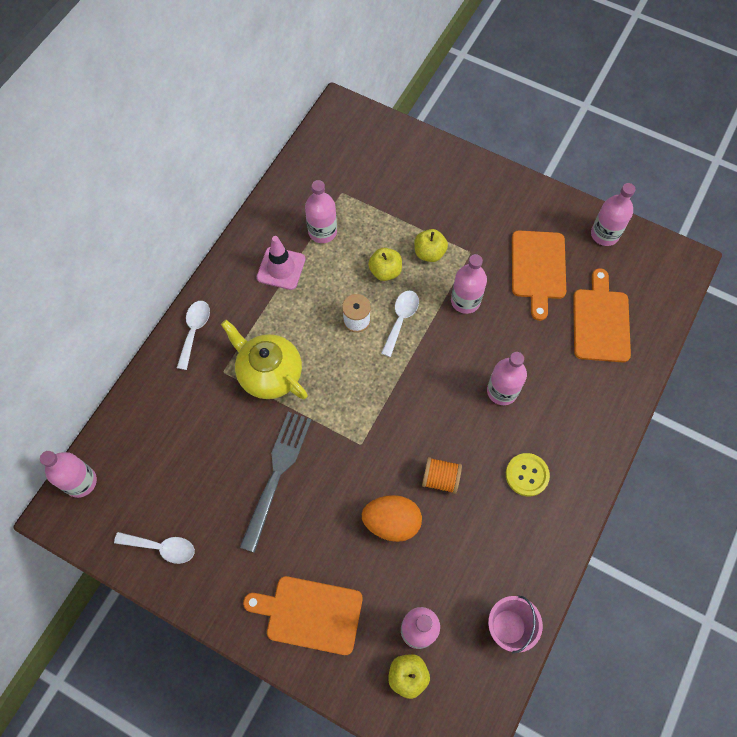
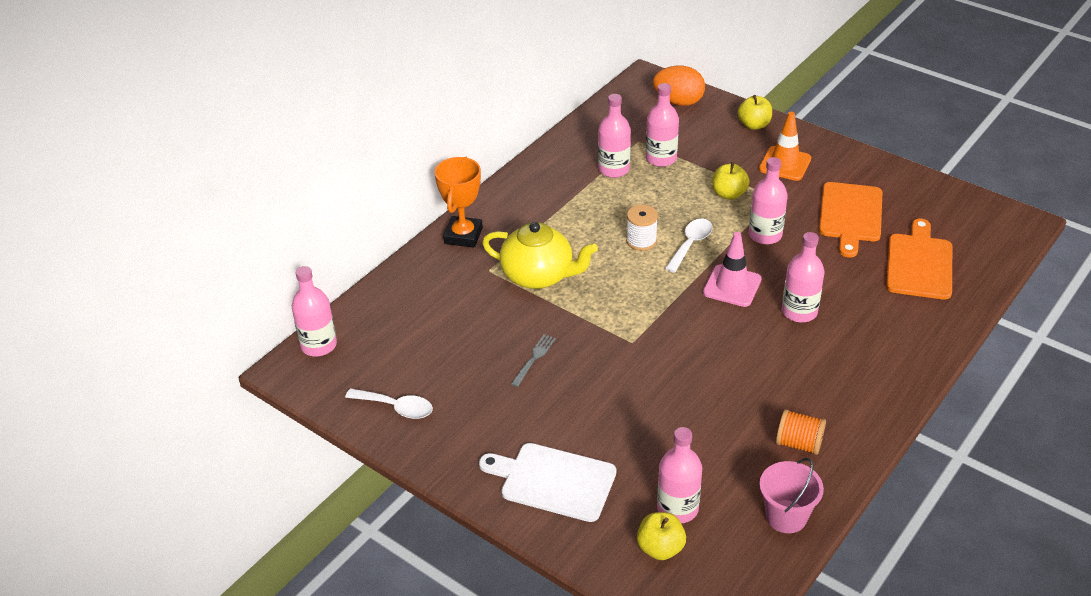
camera: 10 degrees right, 25 degrees down
(194, 331) = (463, 235): white spoon -> orange trophy
(269, 373) = (539, 276): yellow teapot -> yellow teapot turned 150 degrees clockwise
(276, 475) = (534, 359): grey fork -> grey fork, size x0.47
(281, 268) = (564, 194): pink traffic cone -> pink traffic cone (732, 286)
(310, 614) = (553, 481): orange cutting board -> white cutting board
(385, 271) = (678, 205): yellow apple -> yellow apple (754, 125)
(391, 522) = (659, 411): orange egg -> orange egg (678, 102)
(440, 479) = (719, 379): orange spool -> orange spool (799, 443)
(476, 209) = (785, 164): none -> orange traffic cone
(527, 475) = (821, 385): yellow button -> none
(604, 234) = (929, 193): pink bottle -> pink bottle (661, 158)

